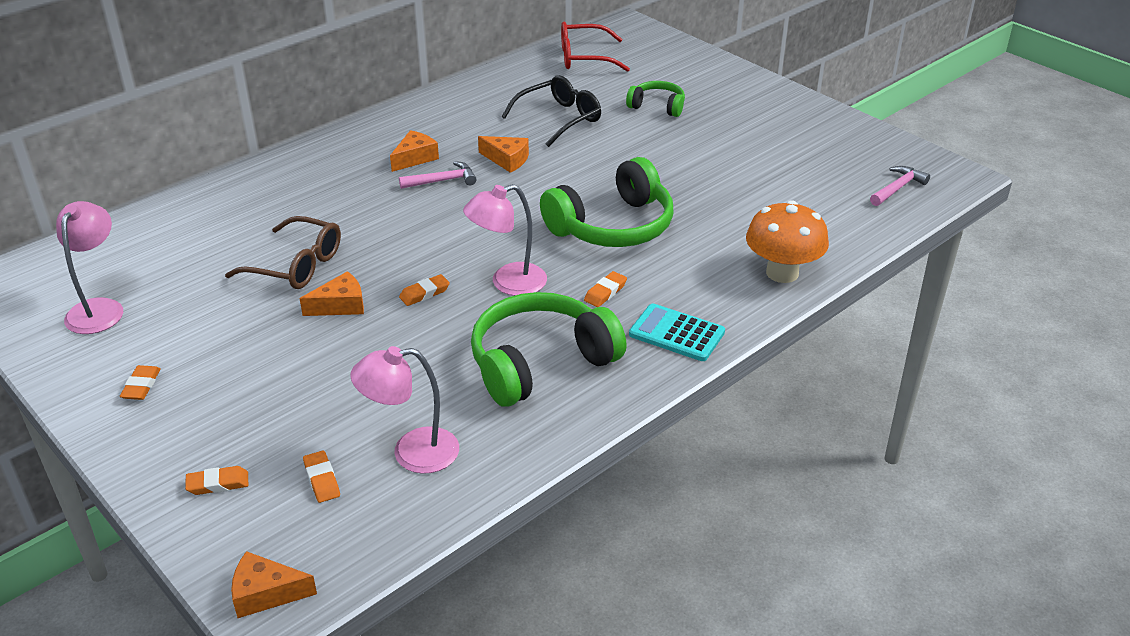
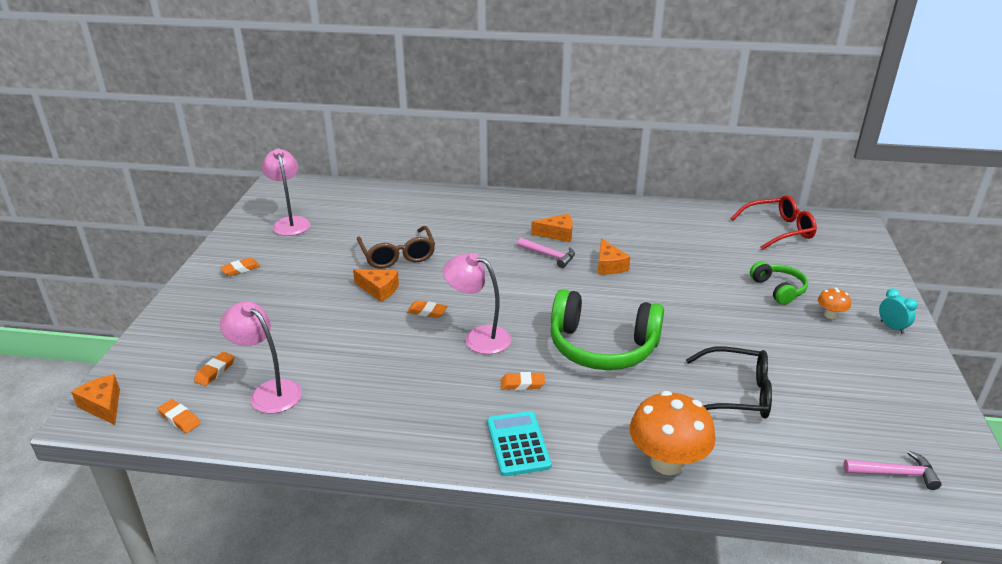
camera: 50 degrees right, 5 degrees down
(99, 308) = (290, 222): pink lamp -> pink lamp turned 75 degrees counterclockwise
(218, 484) = (182, 338): orange eraser -> orange eraser (179, 419)
(540, 363) = (411, 396): green headphones -> none
(559, 119) = (689, 259): black glasses -> black glasses (736, 394)
(584, 58) = (778, 230): red glasses -> red glasses turned 120 degrees clockwise
(717, 106) = (830, 315): none -> orange mushroom
(763, 93) = (892, 327): none -> turquoise clock

